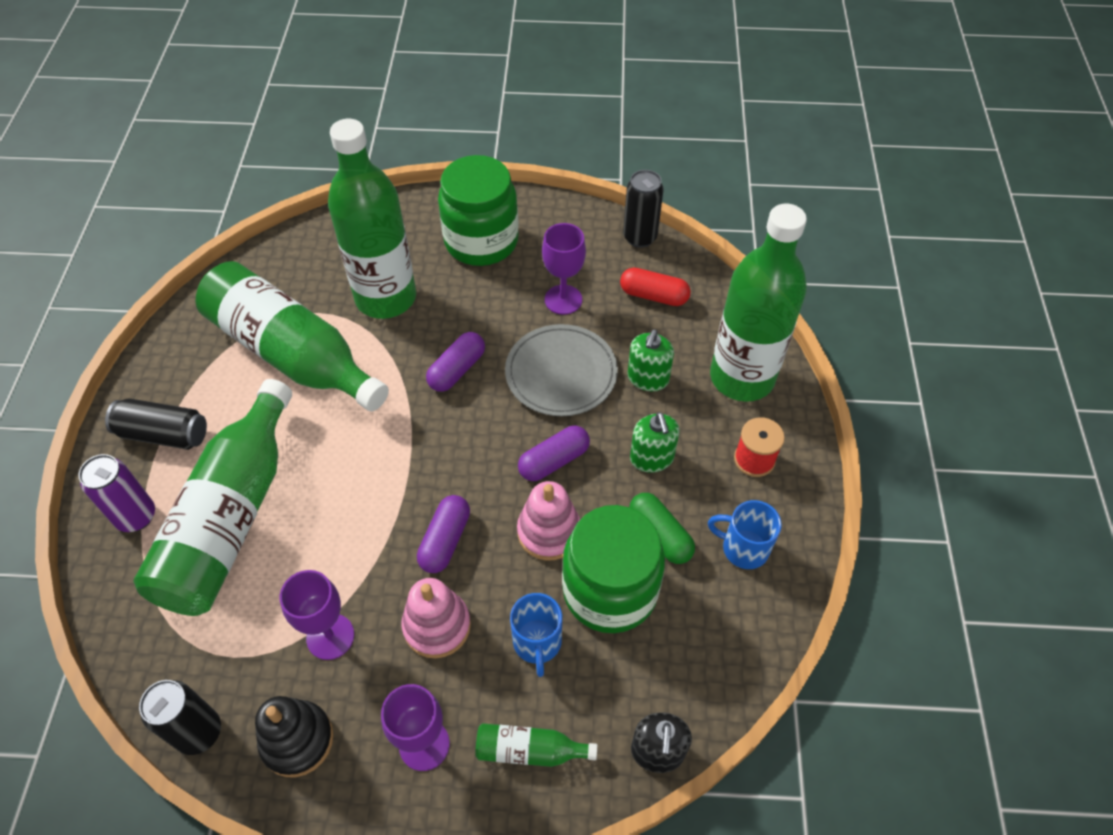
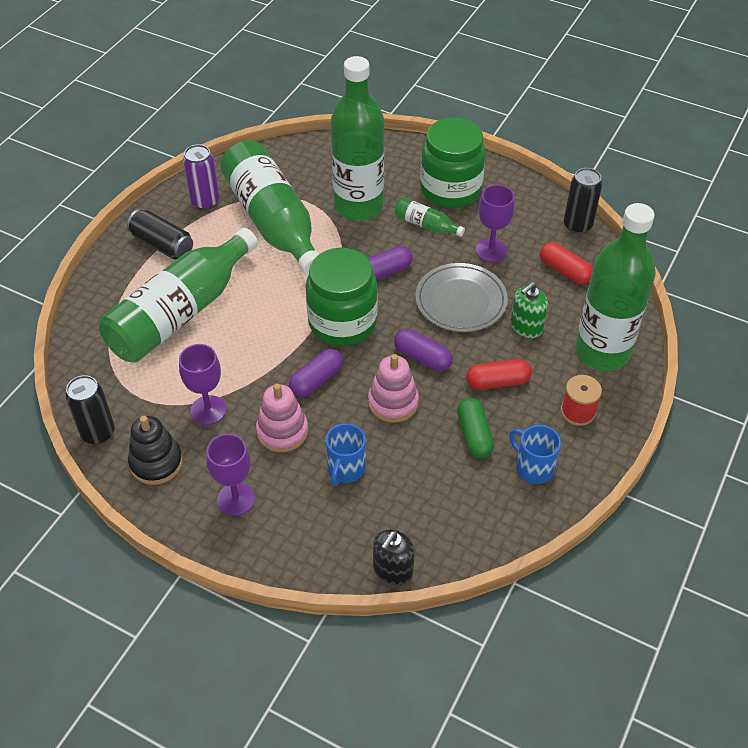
camera: 25 degrees right, 5 degrees down
(136, 516) = (121, 290): purple can -> purple can (205, 202)
(529, 750) = (304, 532): green bottle -> green bottle (426, 225)
(554, 461) = (422, 357): purple capsule -> purple capsule turned 45 degrees clockwise
(610, 590) = (416, 456): green jar -> green jar (342, 322)
(652, 458) = (497, 382): green soap dispenser -> red capsule

